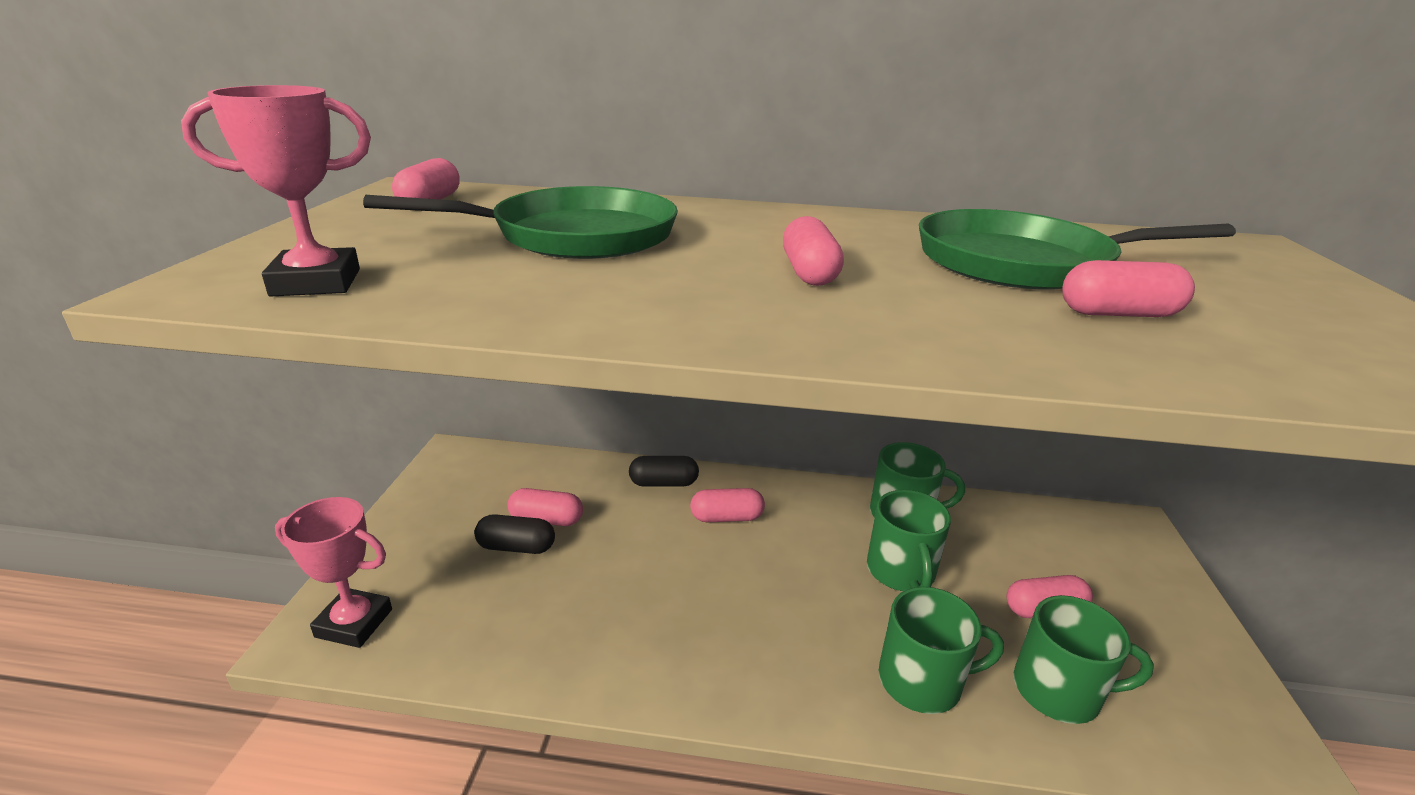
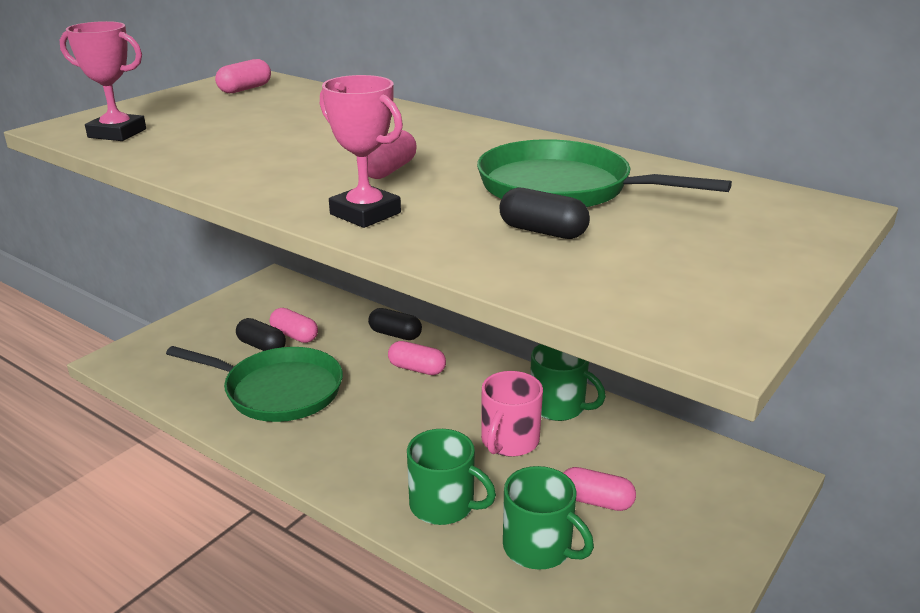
camera: 30 degrees right, 0 degrees up
(354, 623) = (141, 359): pink trophy -> pink trophy (365, 213)
(575, 235) = (291, 124): green pan -> green pan (278, 391)
(901, 571) = (509, 441): green mug -> pink mug
(1118, 314) = (542, 231): pink capsule -> black capsule

